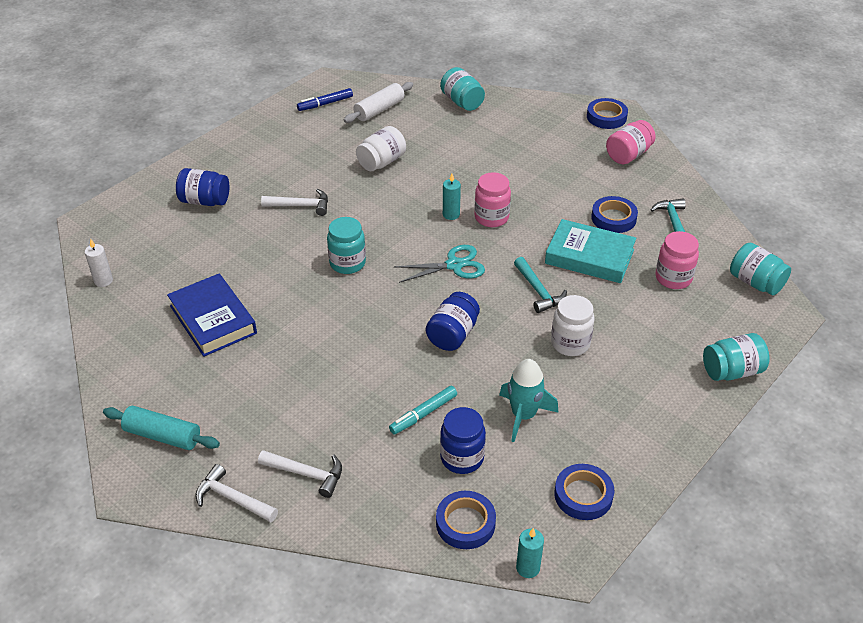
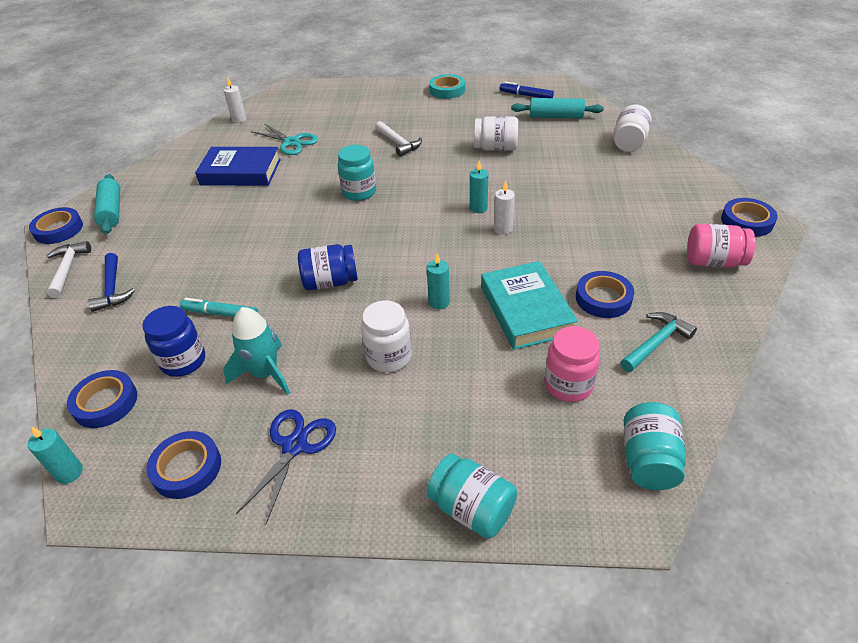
camera: 55 degrees right, 0 degrees up
(145, 488) = (58, 229): none -> blue tape
(205, 201) = (356, 110): blue jar -> none
(213, 319) = (240, 172): blue book -> blue book turned 75 degrees clockwise
(251, 135) = (447, 90): none -> turquoise tape
(307, 474) = (112, 289): white hammer -> blue hammer
(379, 110) = (556, 117): white rolling pin -> turquoise rolling pin
(454, 265) = (417, 240): turquoise scissors -> turquoise scissors (292, 142)
(462, 102) = (629, 143): turquoise jar -> white jar
(491, 217) = (503, 229): pink jar -> white candle
(538, 291) = (439, 302): turquoise hammer -> turquoise candle
(612, 429) = (295, 446): none -> blue scissors

